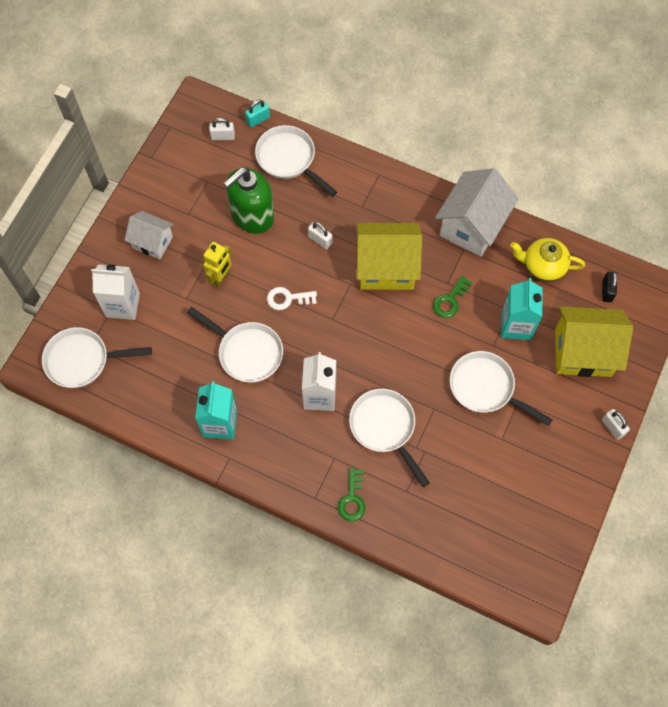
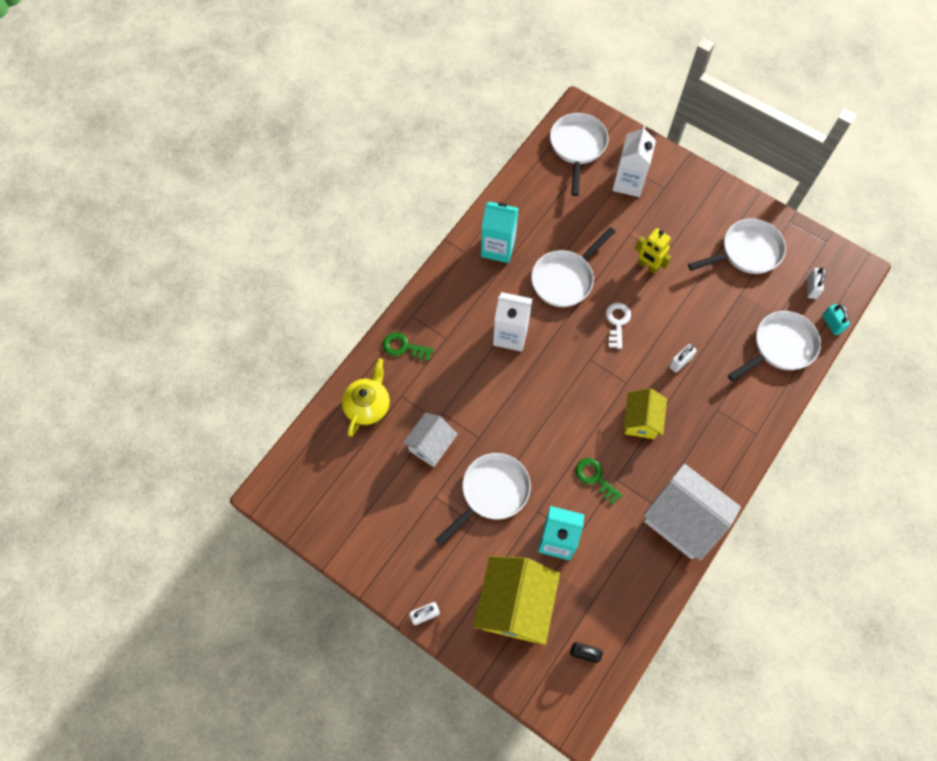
camera: 100 degrees right, 0 degrees up
(152, 242) = (692, 213): white house -> white house (431, 445)
(252, 216) = (714, 302): green soap dispenser -> none
(384, 428) = (467, 387): white pan -> white pan (747, 251)
(386, 268) = (641, 421): yellow house -> yellow house, size x0.59
(543, 266) = (624, 587): yellow teapot -> yellow teapot (368, 406)

